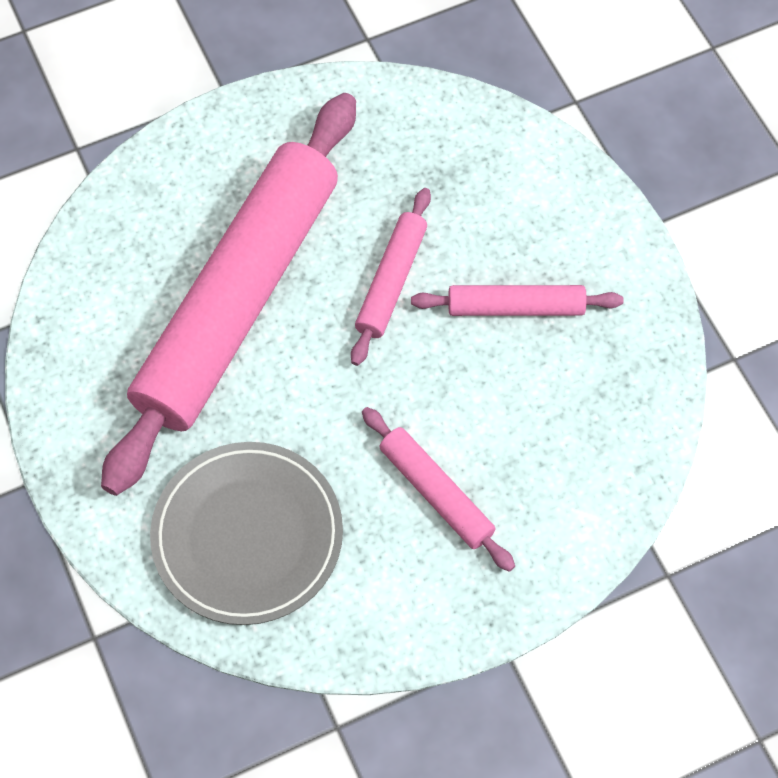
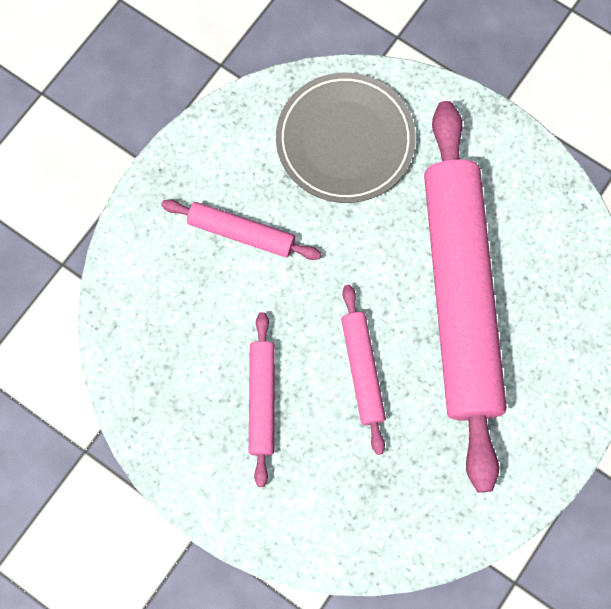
camera: 150 degrees right, 10 degrees up
(515, 307) = (262, 400): pink rolling pin -> pink rolling pin turned 60 degrees counterclockwise

